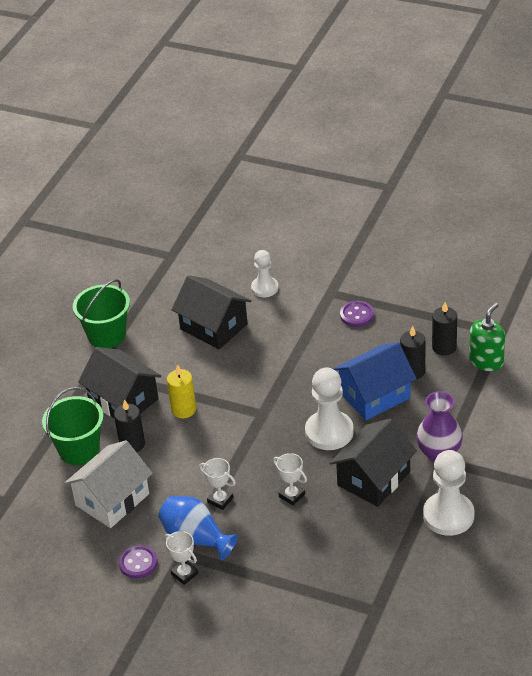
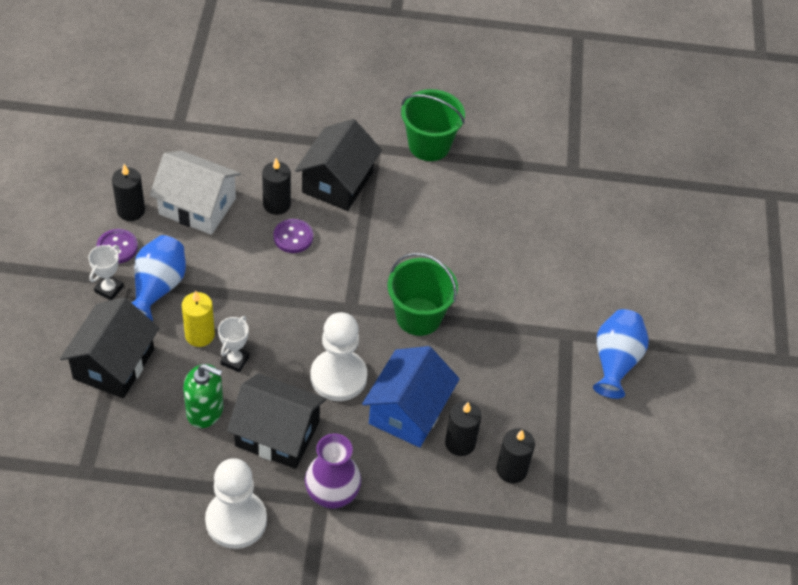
camera: 65 degrees right, 10 degrees up
(79, 450) = (259, 163): green bucket -> green bucket (418, 316)
(98, 548) = (131, 210): none -> black candle
(183, 409) = (338, 236): yellow candle -> yellow candle (199, 335)
(214, 326) = (472, 234): black house -> black house (114, 364)
(220, 500) = (215, 297): white trophy -> none
(264, 288) = (551, 268): white pawn -> none
(357, 315) = (537, 368): purple button -> purple button (293, 237)
(365, 272) = (615, 362): none -> blue vase
(374, 395) = (408, 411): blue house -> blue house turned 75 degrees clockwise
(486, 361) = (501, 521): green soap dispenser -> green soap dispenser (205, 411)

